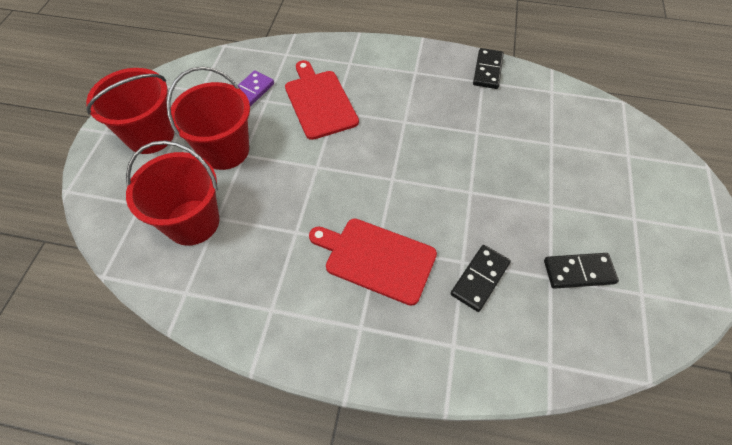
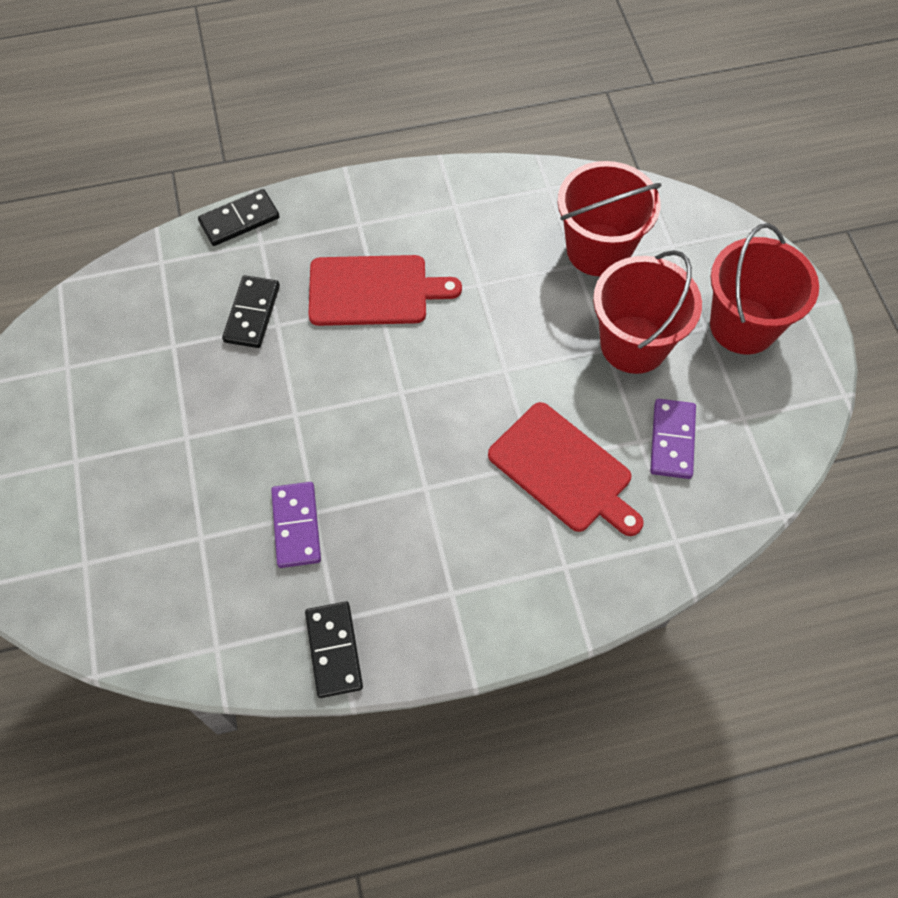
camera: 155 degrees right, 5 degrees up
(490, 129) = (296, 526): none -> purple domino
(578, 272) = (141, 364): black domino -> black domino (239, 220)

